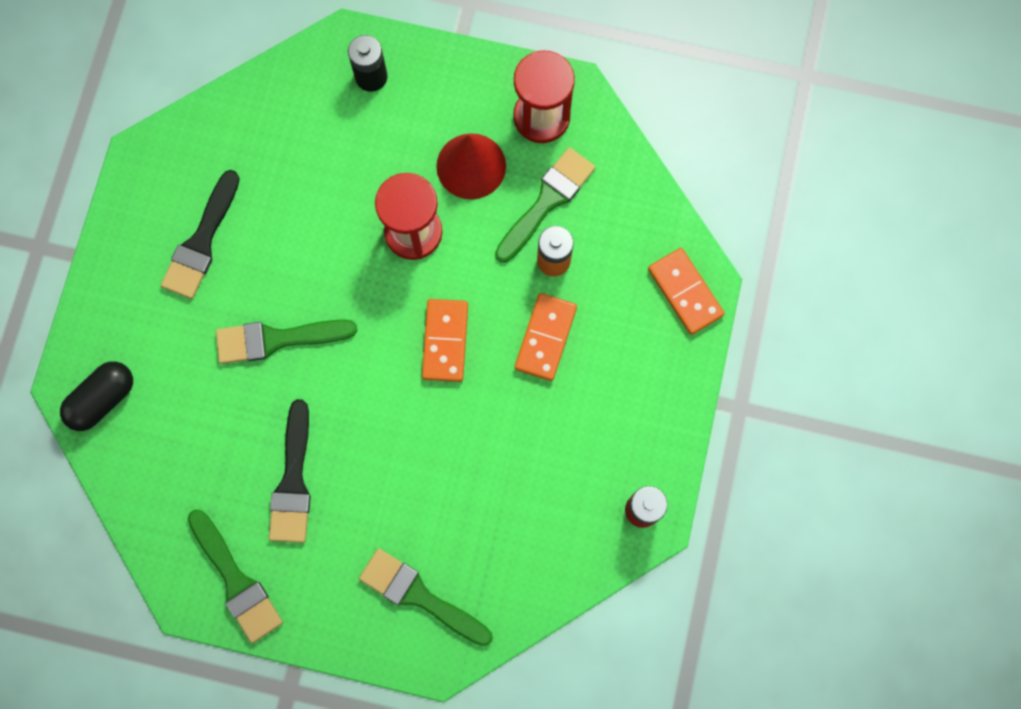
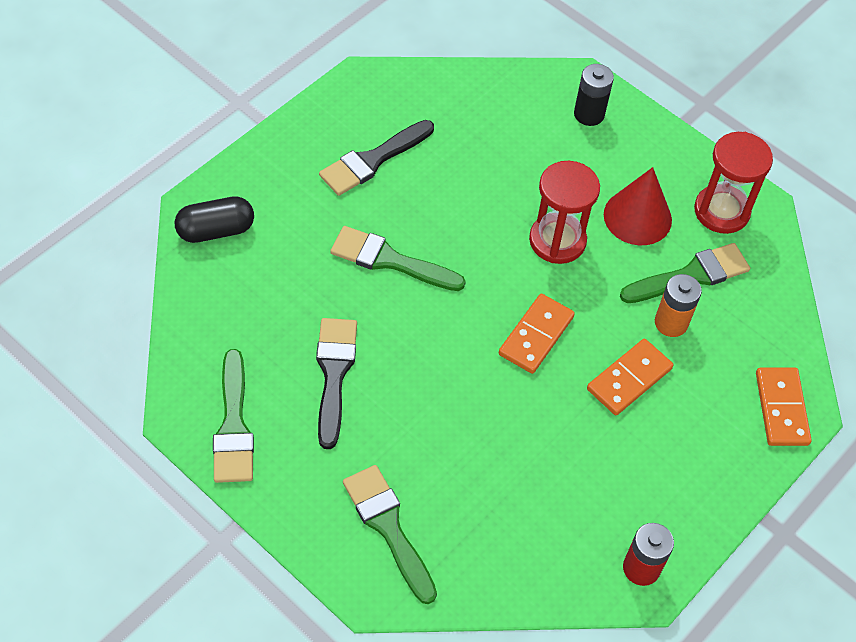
camera: 25 degrees right, 20 degrees down
(293, 481) = (334, 374): black brush -> black brush turned 150 degrees clockwise

